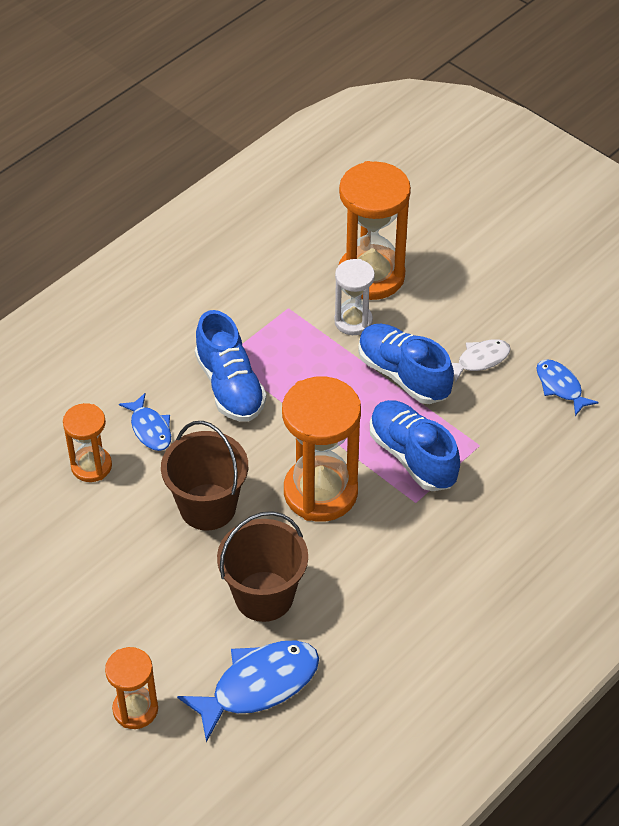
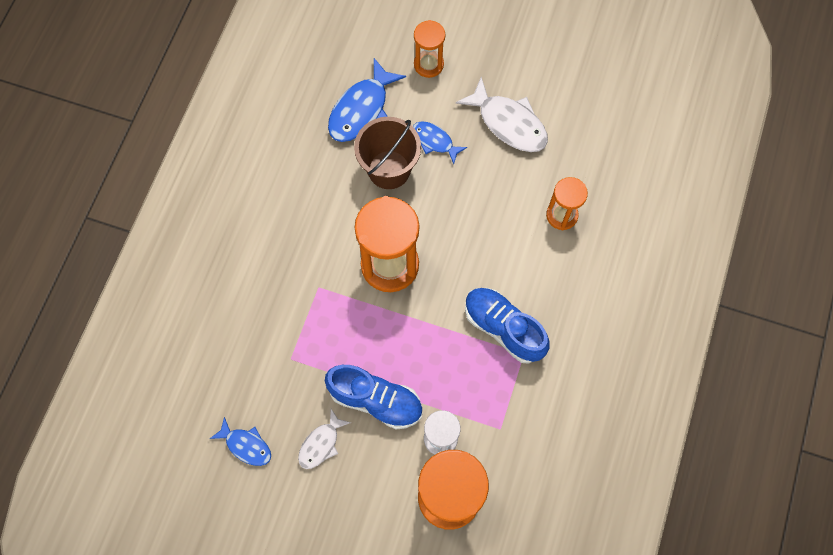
camera: 155 degrees right, 20 degrees up
(81, 591) = (509, 123): none -> white fish
(150, 429) = (540, 264): blue fish -> blue fish (434, 141)
(207, 507) = (462, 219): brown bucket -> none
(412, 456) = (336, 325): blue shoe -> none

